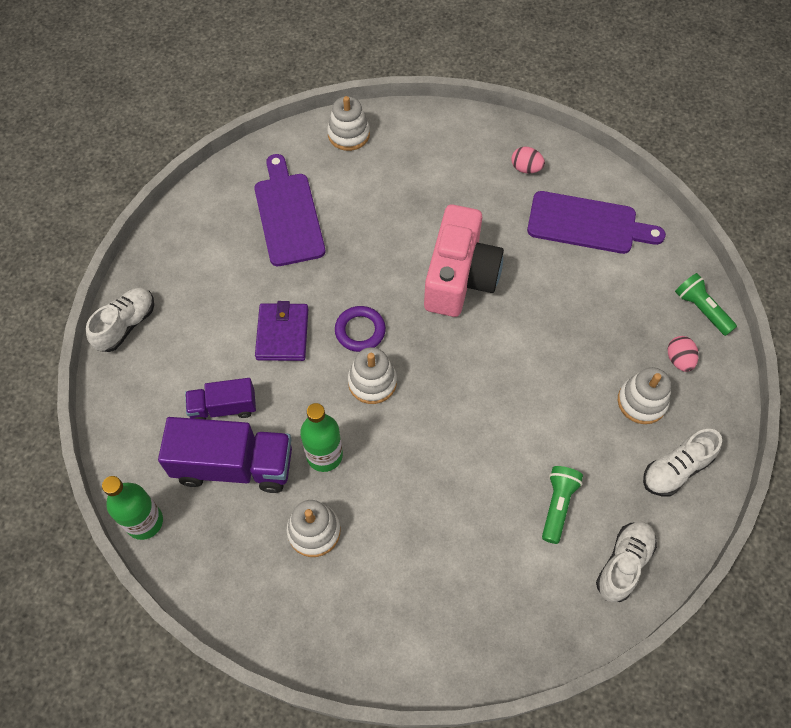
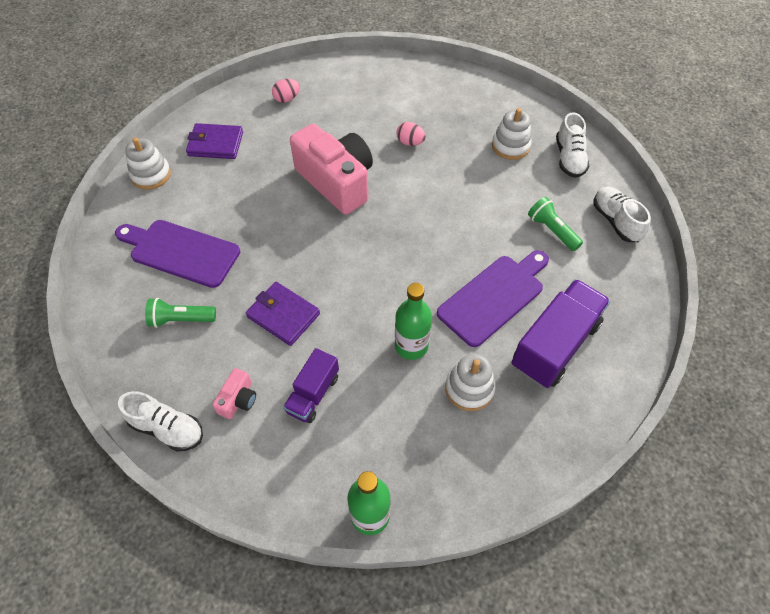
camera: 55 degrees left, 5 degrees down
(126, 325) = (167, 428): white shoe -> white shoe turned 135 degrees clockwise
(182, 356) = (238, 399): none -> pink camera
(234, 465) = (371, 415): purple truck -> purple truck (555, 345)
(360, 331) = (326, 264): purple ring -> none
(372, 382) = (375, 280): white stacking toy -> none
(422, 154) = (215, 144): none -> purple wallet
(587, 224) = (360, 95): purple cutting board -> purple cutting board (494, 297)
(679, 360) = (496, 112): pink egg -> pink egg (410, 142)
(701, 309) = (470, 82): green flashlight -> green flashlight (181, 319)

